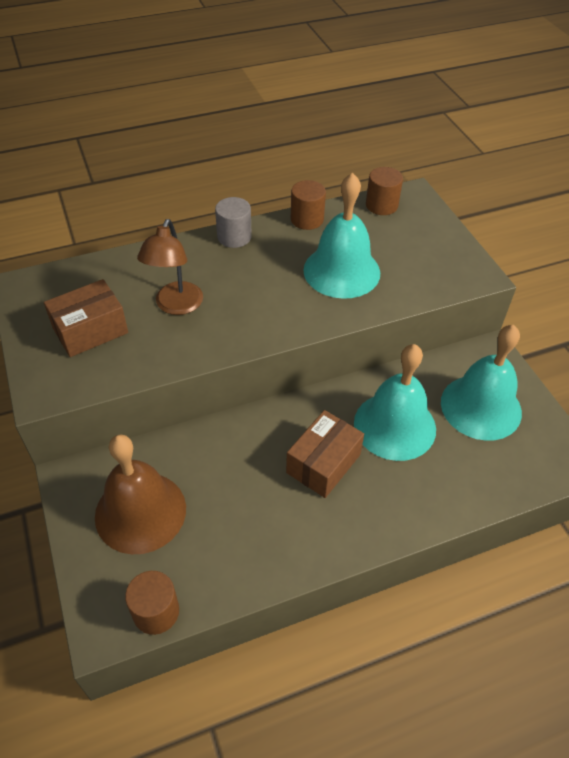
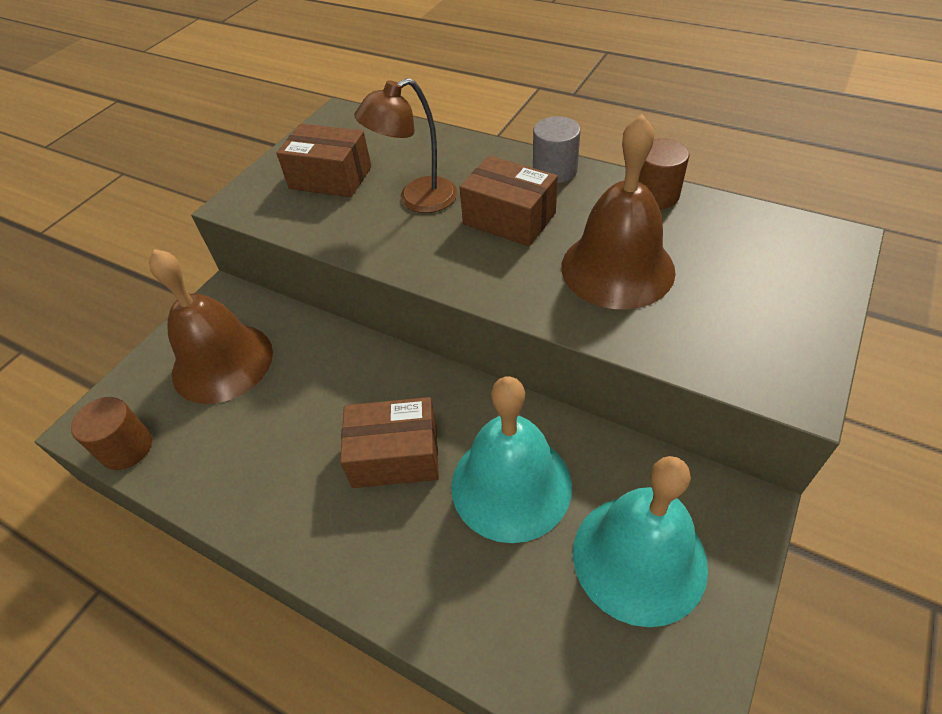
camera: 55 degrees right, 0 degrees up
(249, 281) = (509, 218): none -> brown box
(341, 271) = (617, 268): turquoise bell -> brown bell
(381, 205) = (771, 229): brown cylinder -> none

